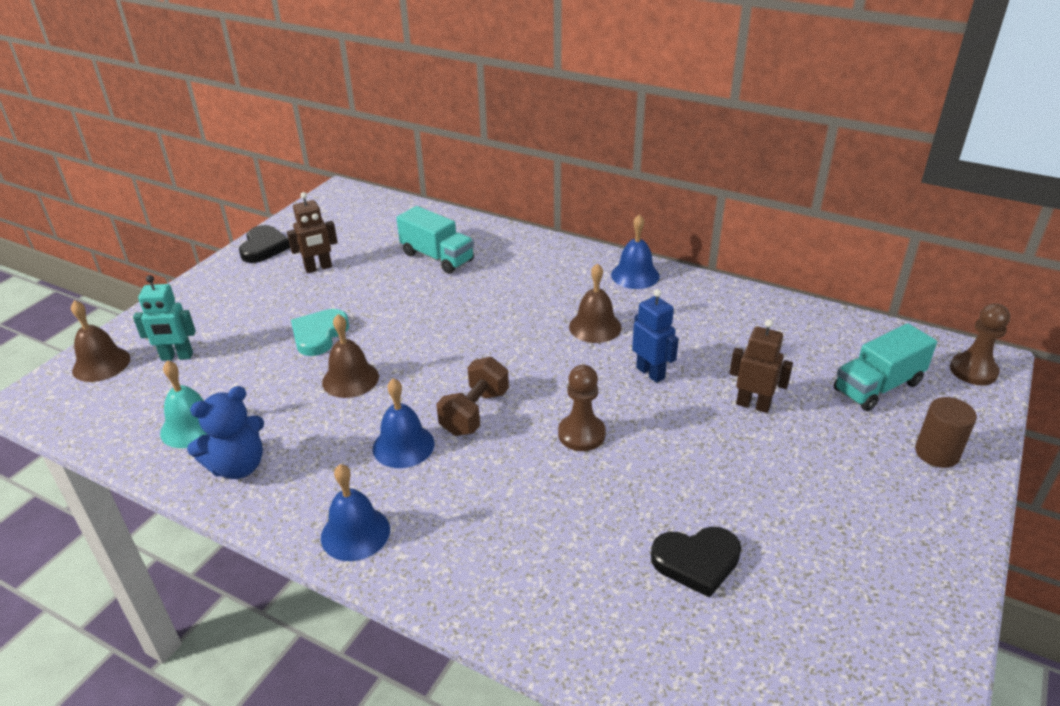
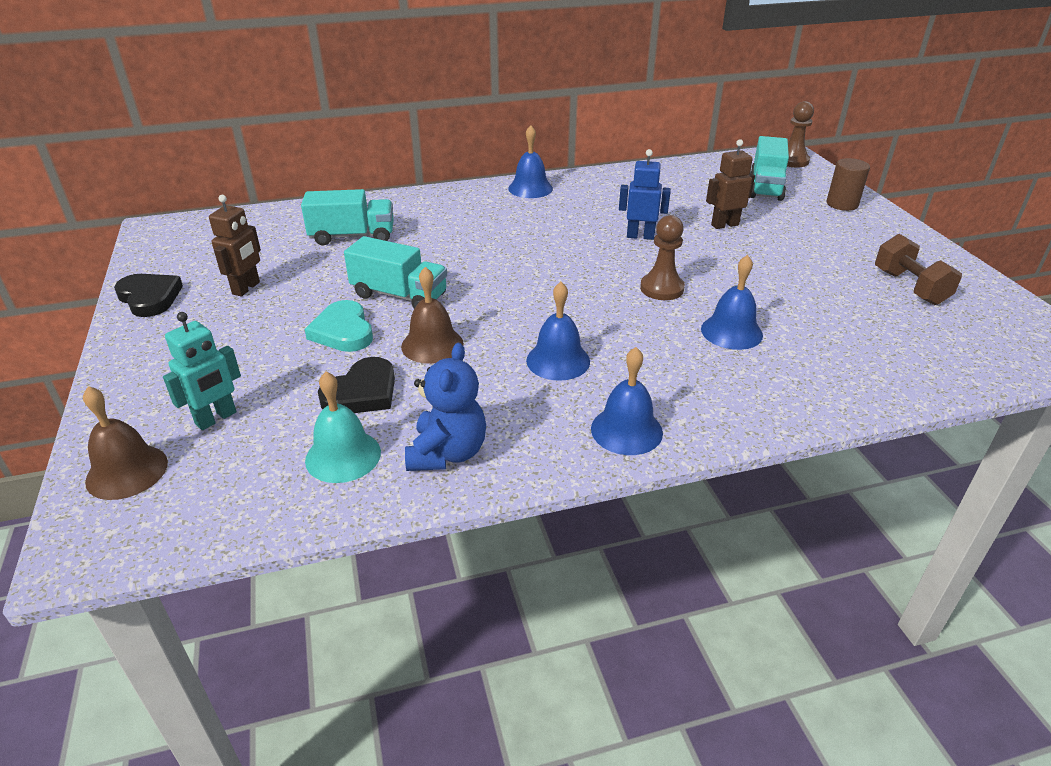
camera: 45 degrees left, 0 degrees up
(391, 326) = (399, 295): none -> turquoise truck
(474, 412) = (571, 314): brown dumbbell -> brown dumbbell (909, 287)
(569, 511) = (731, 332): none -> blue bell
(595, 327) = (558, 227): brown bell -> none
(696, 561) = (837, 314): black heart -> black heart (362, 392)

